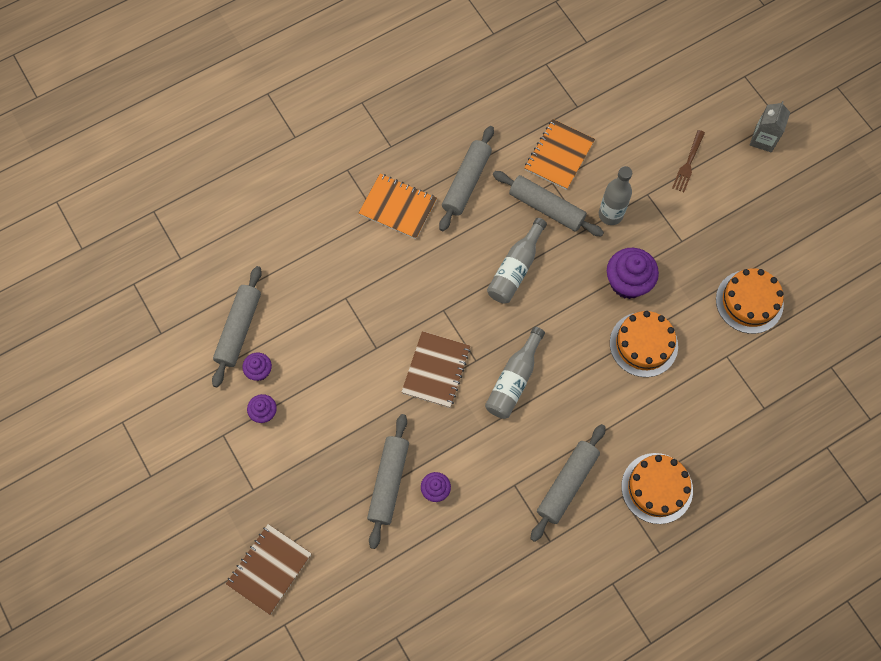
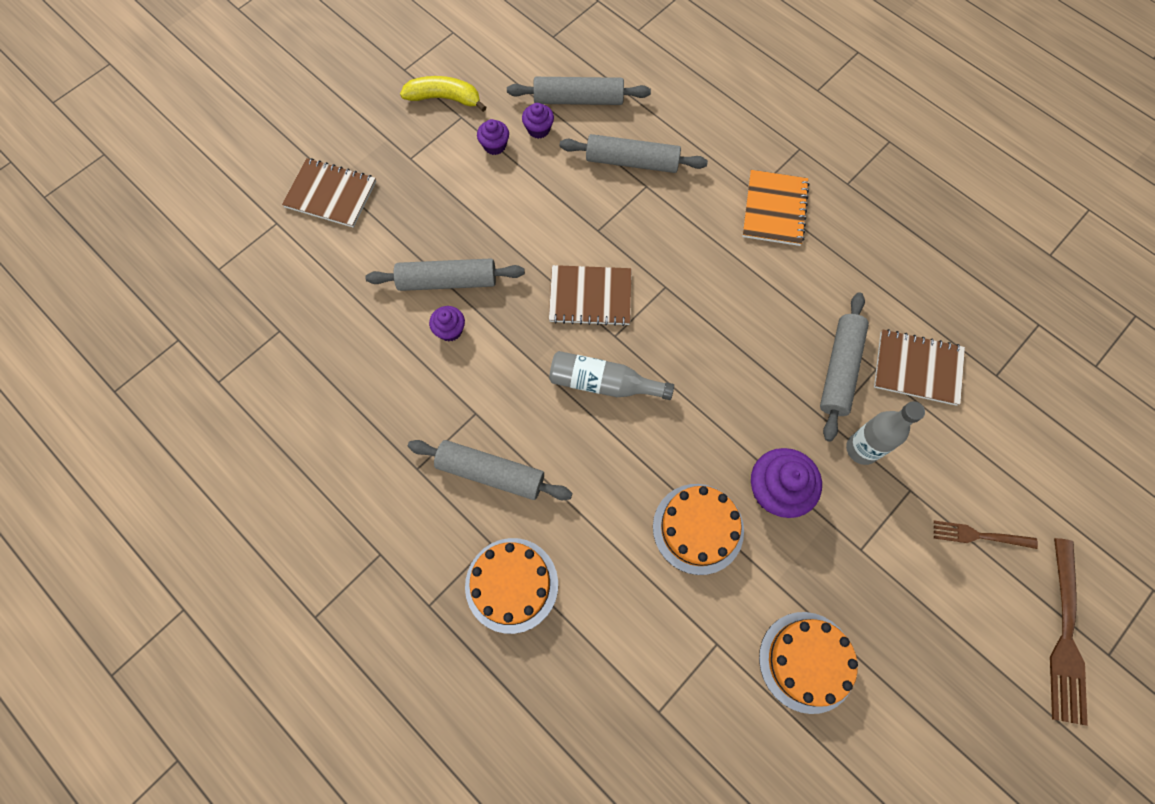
camera: 75 degrees right, 0 degrees up
(197, 445) = (444, 98): none -> yellow banana
(466, 182) = (835, 272): grey rolling pin -> grey rolling pin (632, 161)
(515, 268) = (745, 352): grey bottle -> none
(559, 155) = (917, 368): orange notebook -> brown notebook
(763, 139) = (1065, 636): grey carton -> brown fork

